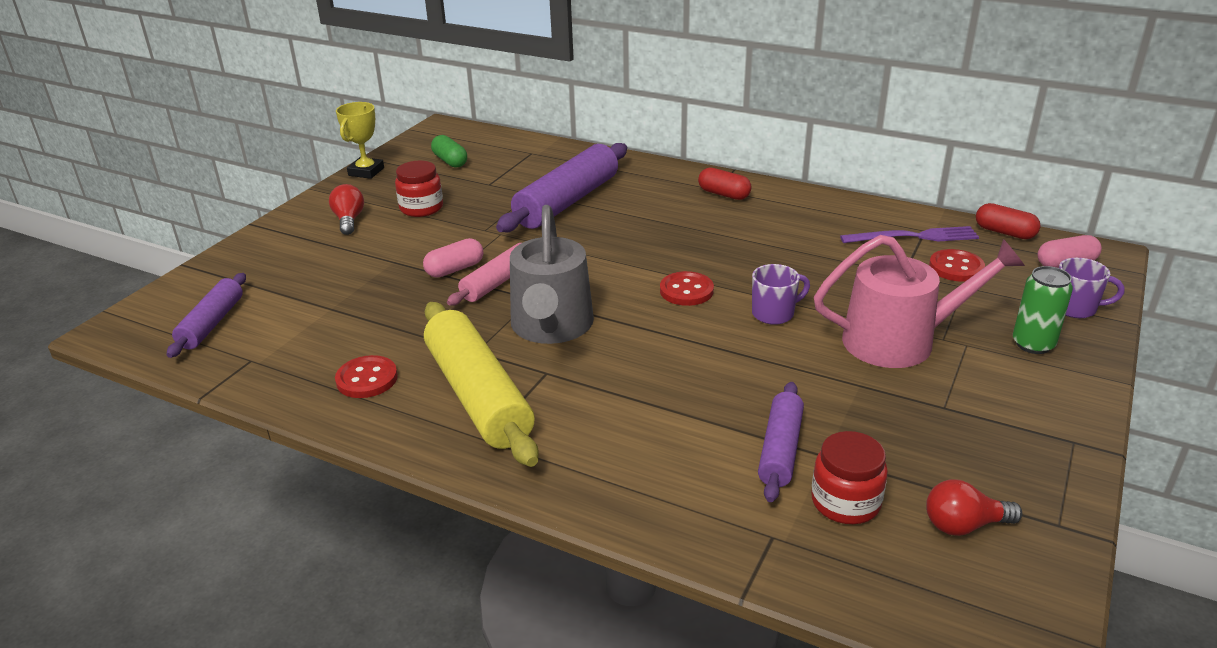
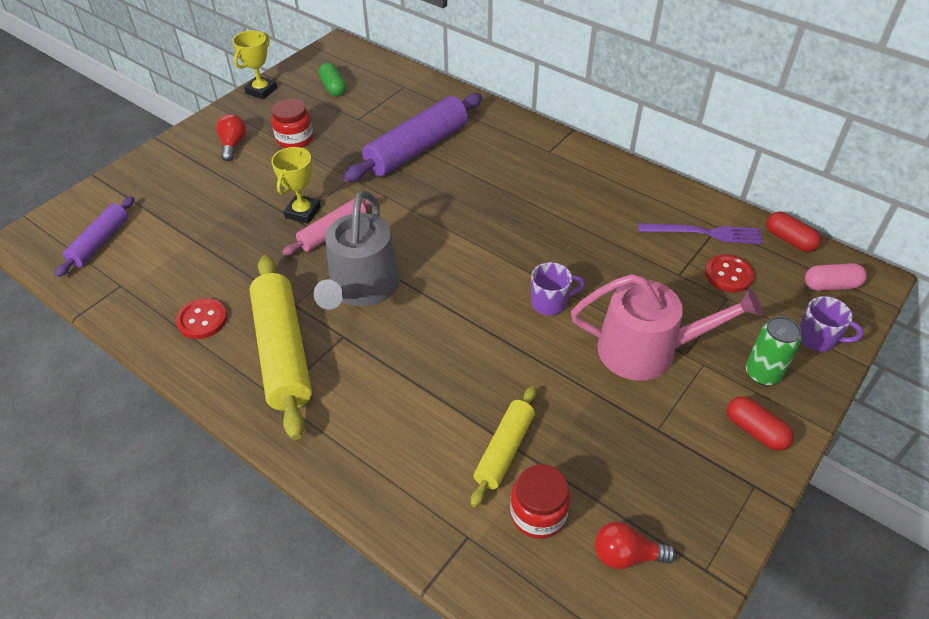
camera: 10 degrees right, 15 degrees up
(455, 269) = (303, 212): pink capsule -> yellow trophy
(686, 291) = (485, 265): red button -> none
(724, 194) = (554, 158): red capsule -> red capsule (755, 431)
(780, 450) = (504, 450): purple rolling pin -> yellow rolling pin

